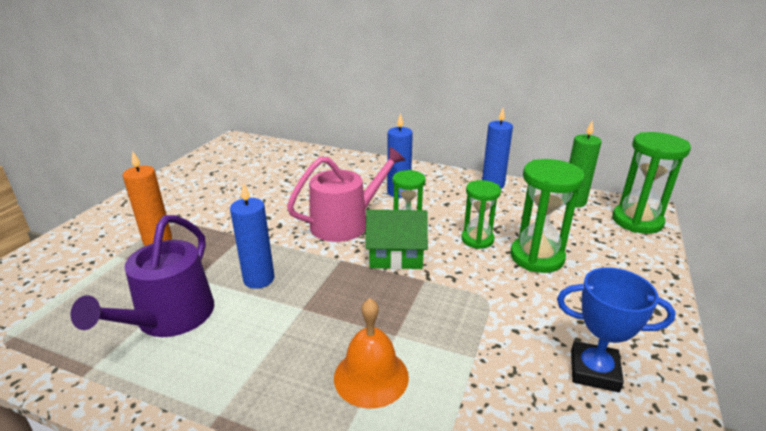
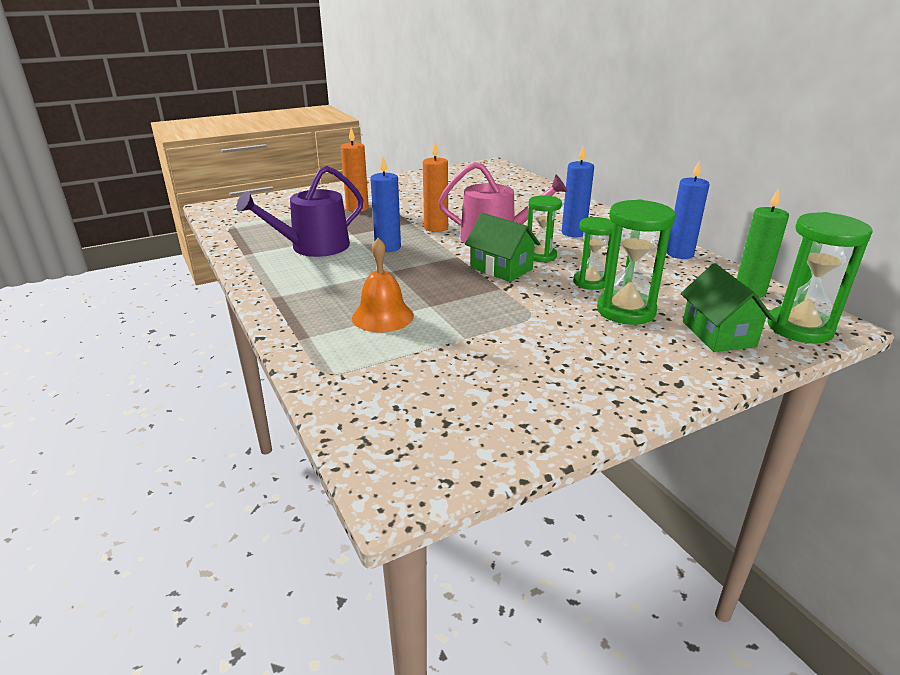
camera: 40 degrees right, 0 degrees up
(276, 233) = (436, 228): none -> orange candle
(594, 371) = (544, 383): blue trophy -> none
(611, 250) = (718, 334): none -> green house

